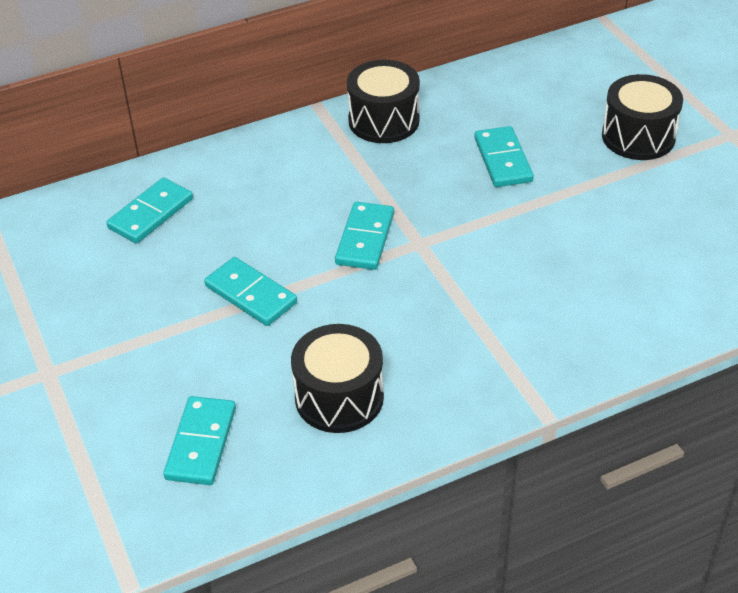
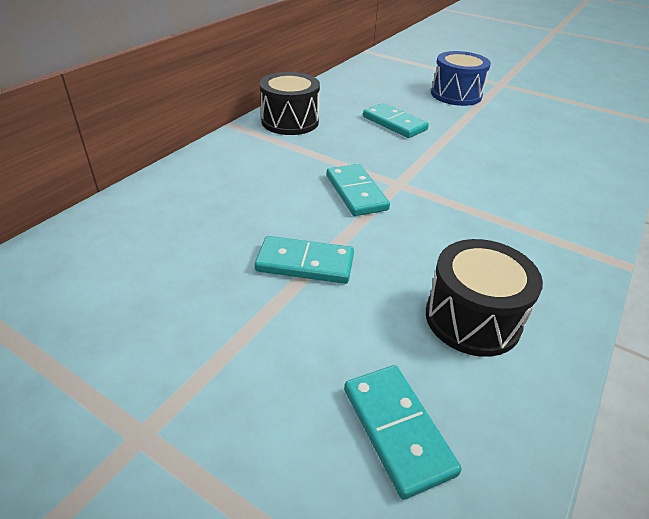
camera: 35 degrees left, 5 degrees down
(151, 214) = (147, 230): turquoise domino -> none
(638, 136) = (456, 95): black drum -> blue drum

